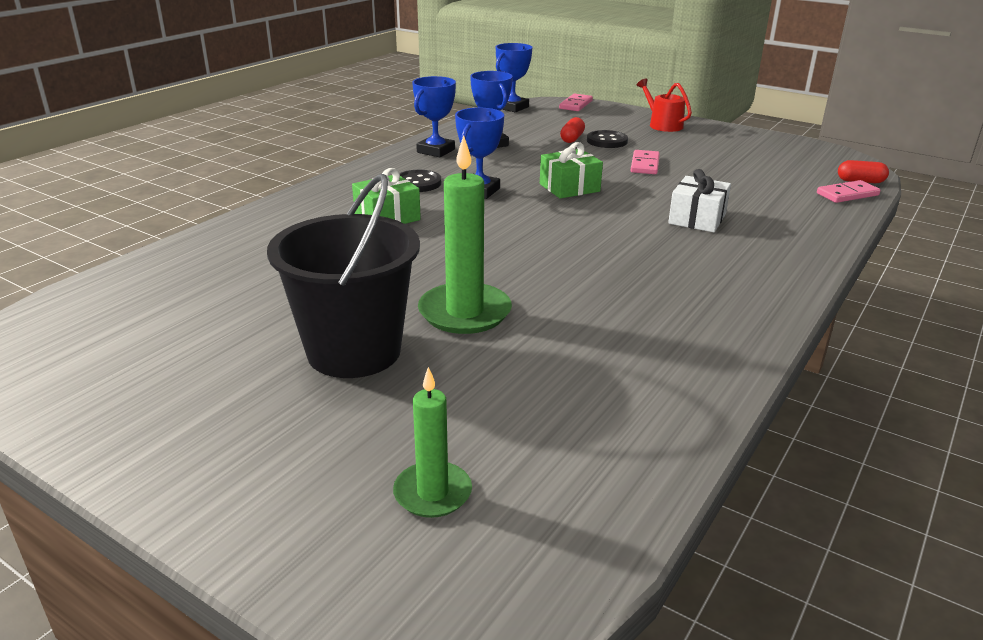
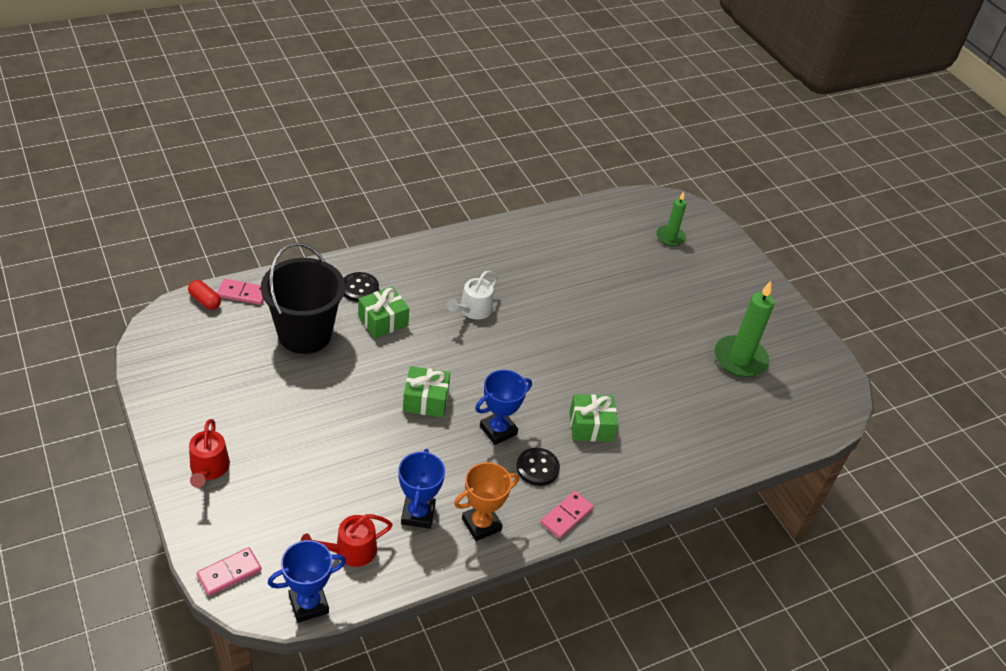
camera: 155 degrees left, 15 degrees up
(354, 351) = (669, 313): black bucket -> black bucket (305, 334)
(435, 151) = (481, 524): blue trophy -> orange trophy
(464, 312) = (600, 312): green candle -> green candle (740, 359)
(516, 124) = (350, 551): none -> red watering can
(572, 139) = (332, 484): red capsule -> none
(607, 141) = (305, 462): black button -> black button (359, 288)
(625, 257) = (473, 310): none -> white watering can
(645, 165) = (327, 403): pink domino -> pink domino (566, 516)
(697, 219) = (383, 321): white gift -> green gift

